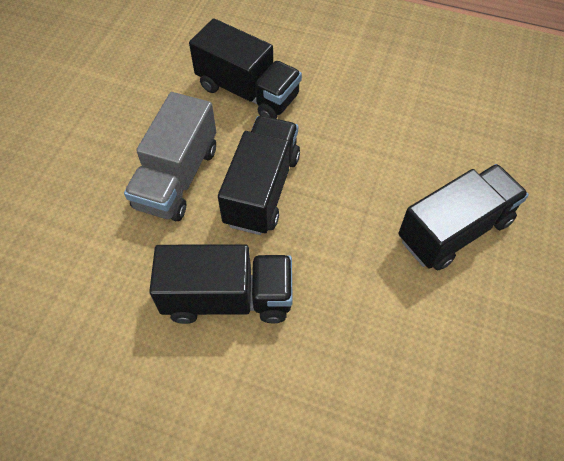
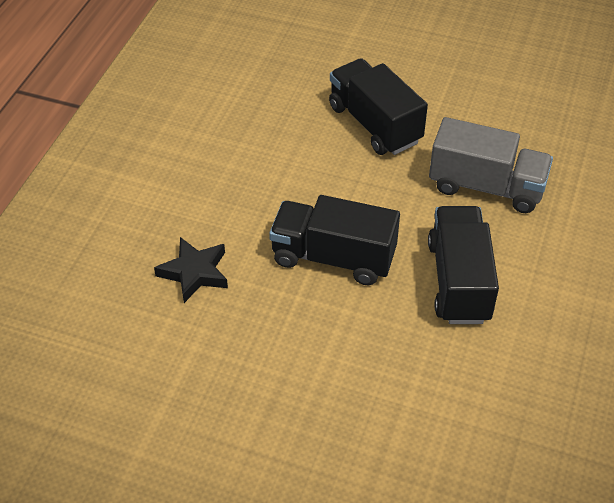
camera: 90 degrees left, 10 degrees down
(177, 177) = (318, 331): grey truck -> grey truck (486, 186)
(247, 92) = (194, 273): black truck -> black star

